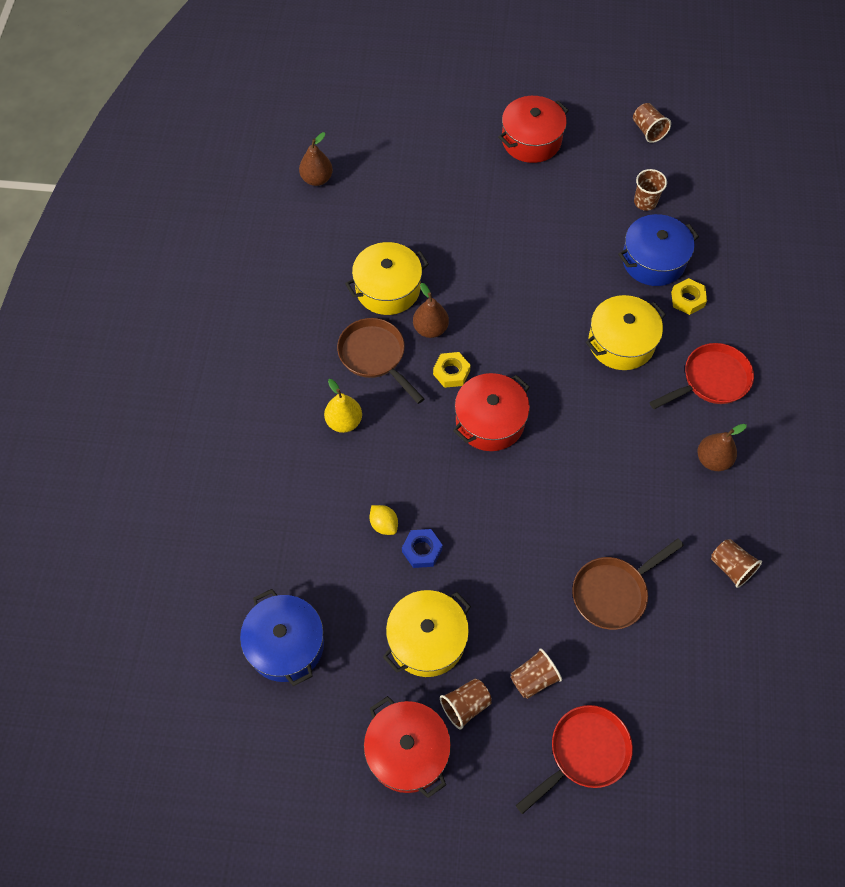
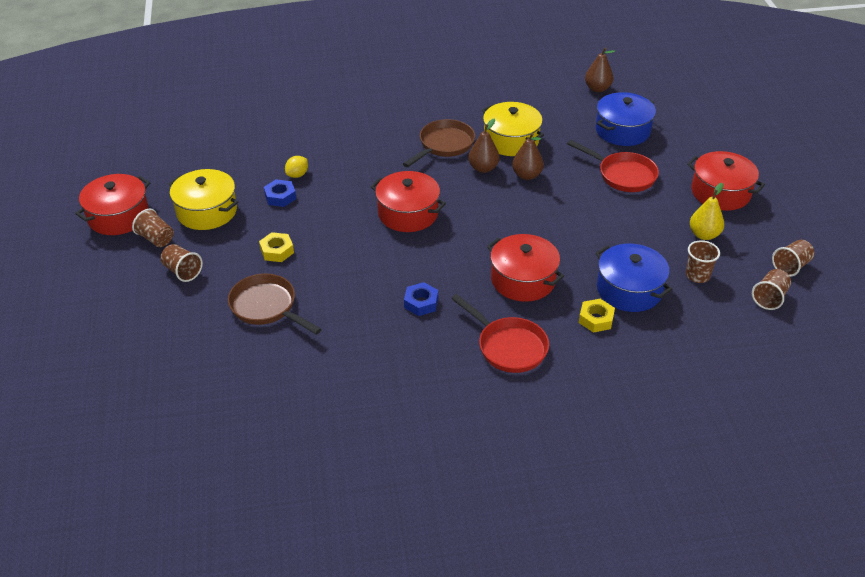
camera: 75 degrees right, 20 degrees down
(286, 644) = (193, 148): blue pot -> blue pot (622, 130)
(344, 421) = (379, 141): yellow pear -> yellow pear (704, 235)
(451, 372) = (446, 186): yellow nut -> yellow nut (277, 251)
(584, 752) = (123, 308): red pan -> red pan (623, 175)
(621, 342) = (523, 280): yellow pot -> red pot
(636, 441) = (421, 303): none -> blue nut
(713, 459) = (419, 357): brown pear -> brown pear (527, 175)
(731, 567) = (309, 382): brown cup -> brown cup (769, 298)

